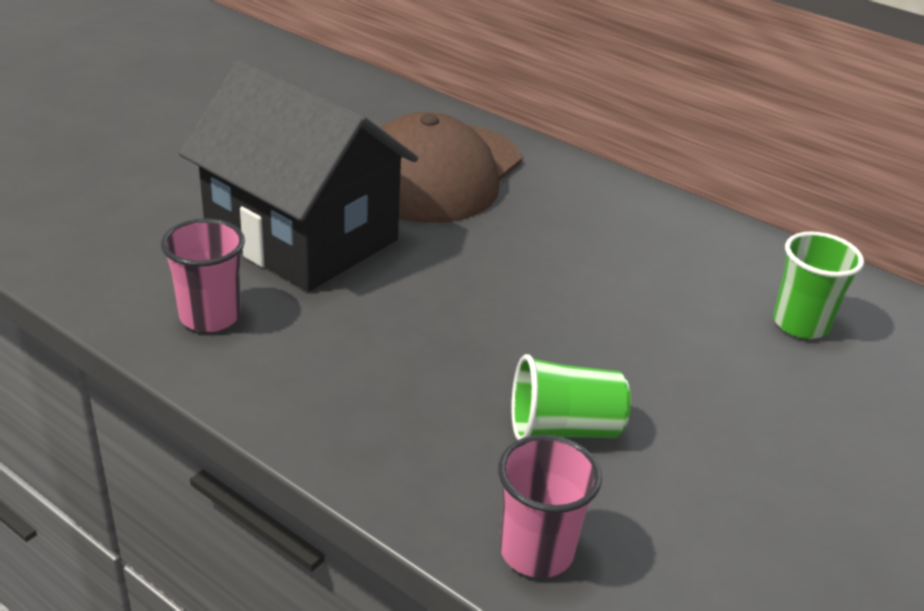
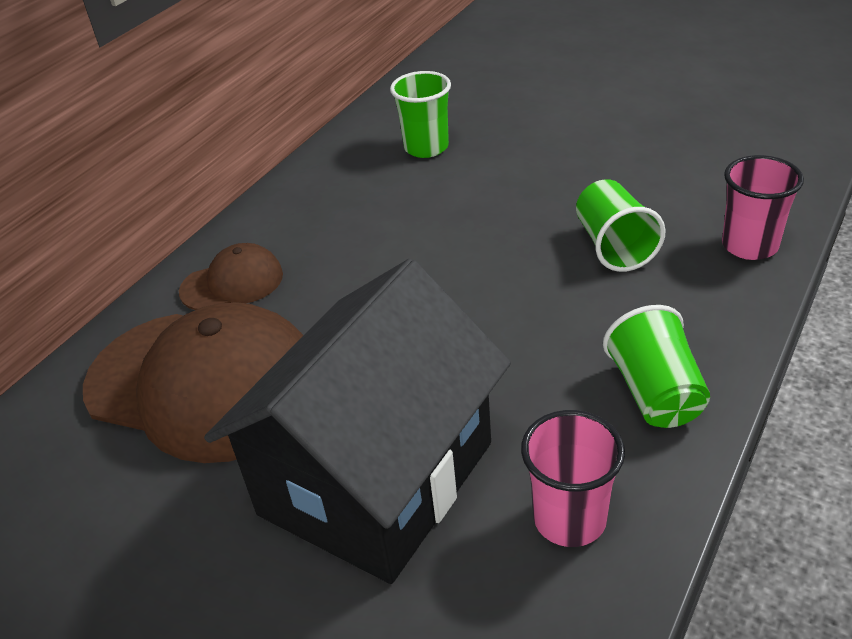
camera: 90 degrees left, 5 degrees up
(319, 397) = (655, 393): none -> green cup
(564, 189) = (232, 283): none -> brown cap

